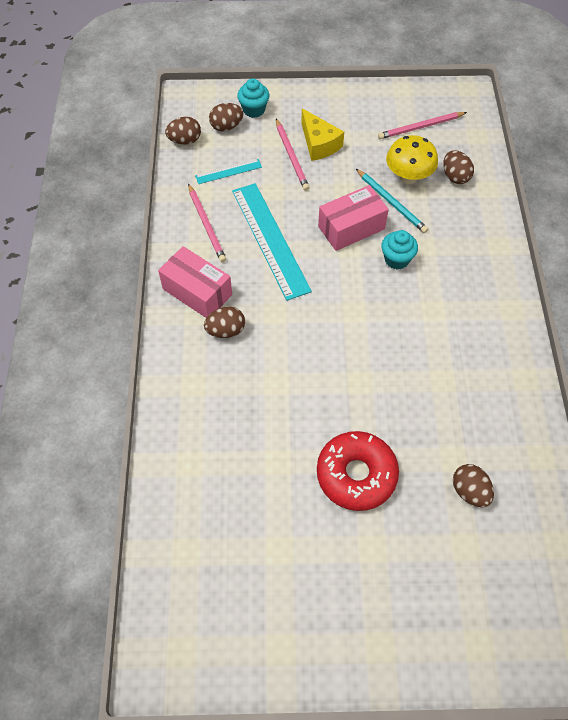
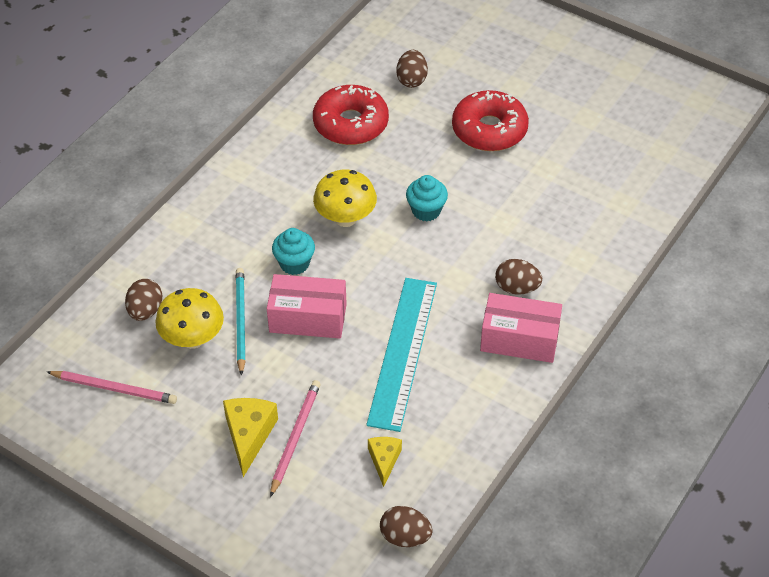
camera: 145 degrees left, 10 degrees down
(197, 292) = (519, 339): pink box -> pink box turned 60 degrees counterclockwise
(206, 225) = (458, 407): pink pencil -> none
(226, 126) = (337, 527): brown egg -> none
(228, 171) = (384, 460): turquoise ruler -> yellow cheese
(254, 110) = (283, 533): turquoise cupcake -> turquoise cupcake (426, 211)
(395, 315) = (345, 218): none -> yellow mushroom
(473, 406) = (351, 124): none -> red donut

